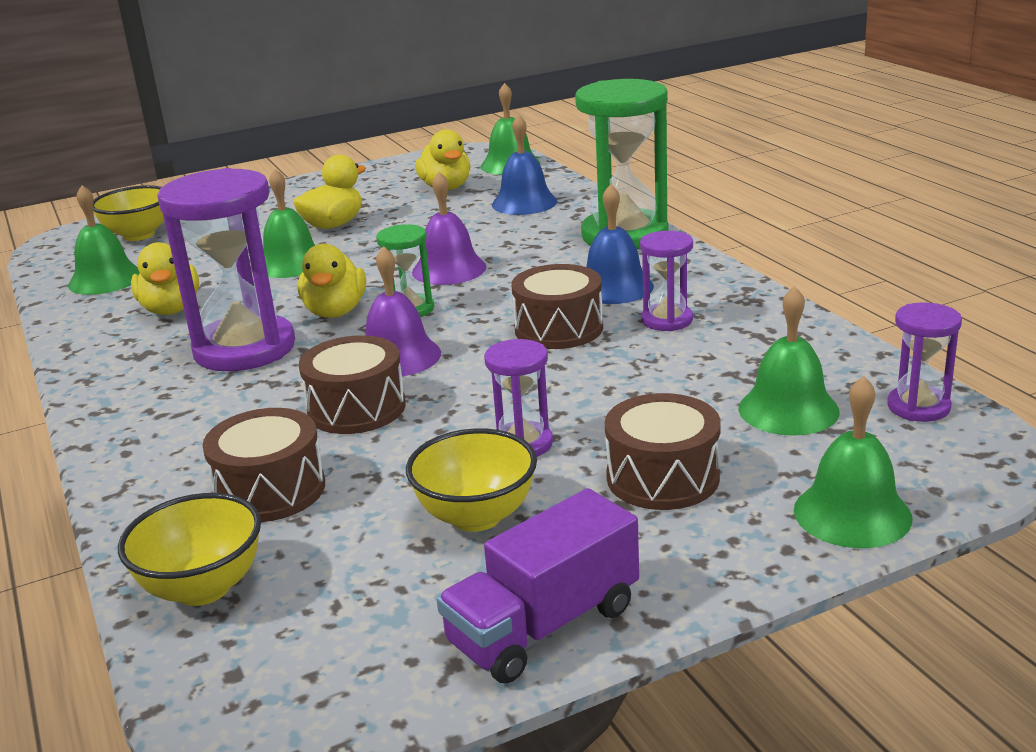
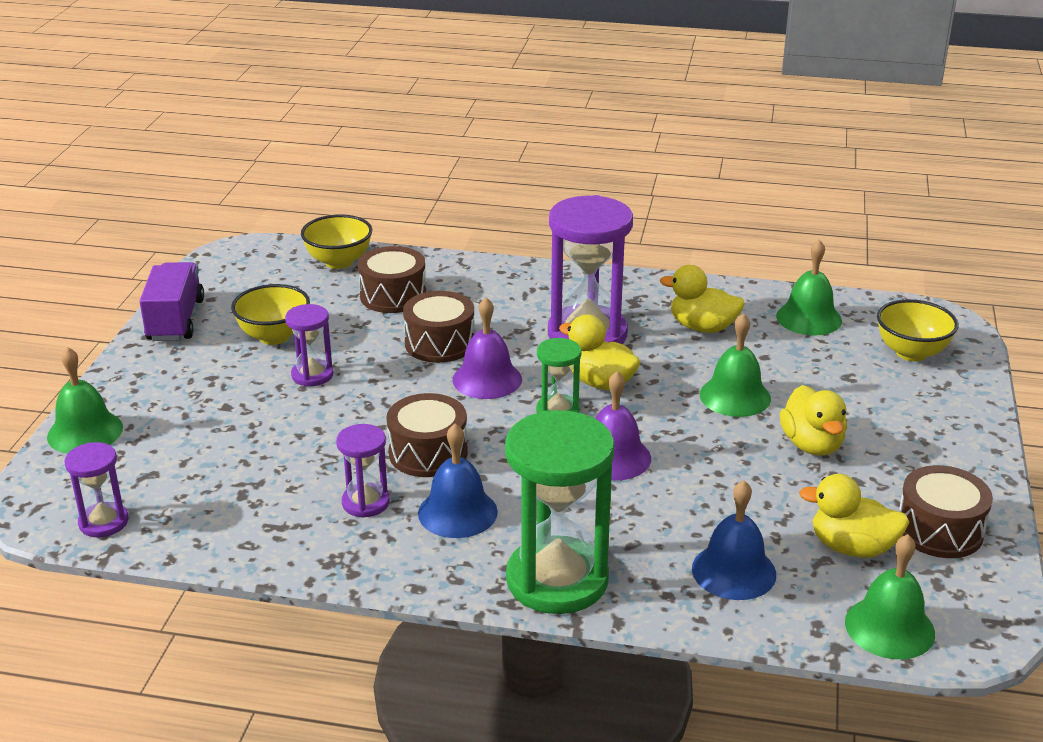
camera: 125 degrees right, 5 degrees up
(662, 477) = (209, 398): brown drum -> brown drum (939, 530)
(788, 409) = (187, 475): green bell -> none

